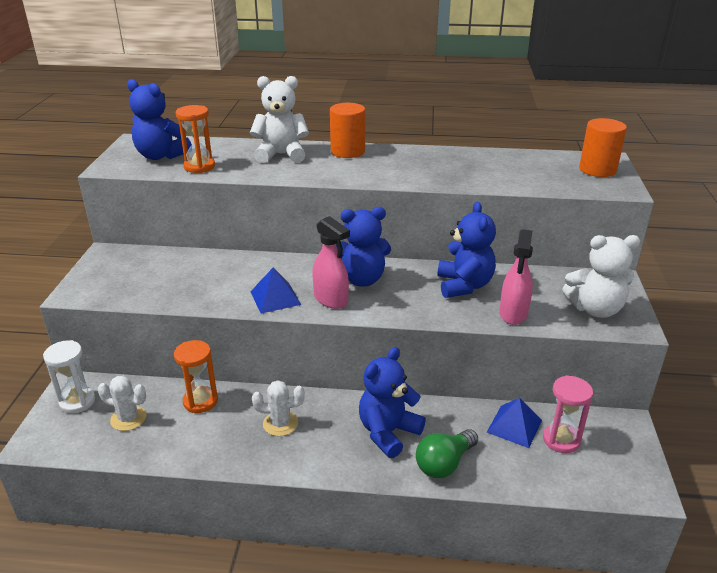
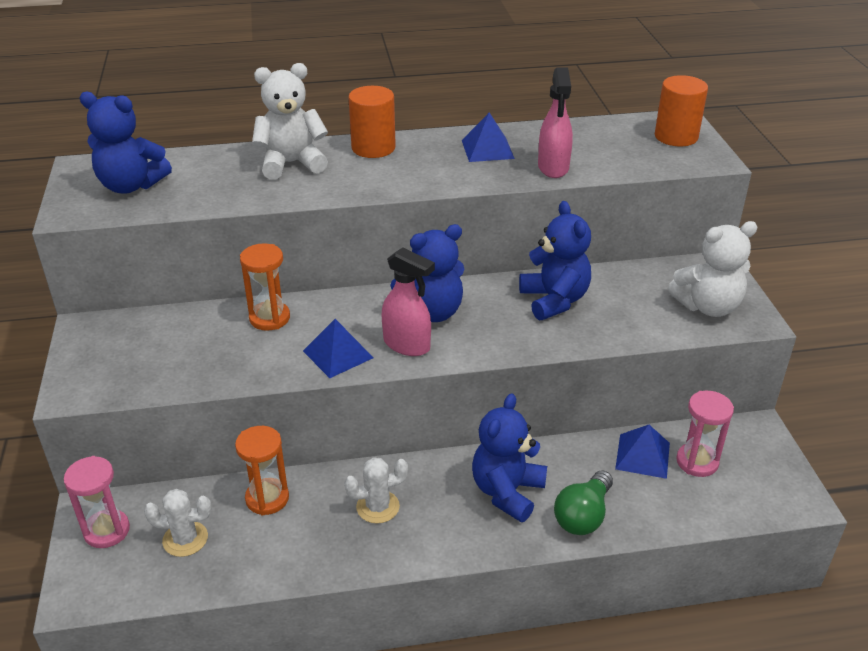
camera: 15 degrees left, 5 degrees up
(77, 401) = (107, 531): white hourglass -> pink hourglass
(199, 167) = (193, 196): orange hourglass -> orange hourglass (269, 318)
(435, 161) = (487, 149): none -> blue pyramid
(513, 314) = (622, 327): pink spray bottle -> pink spray bottle (553, 168)

